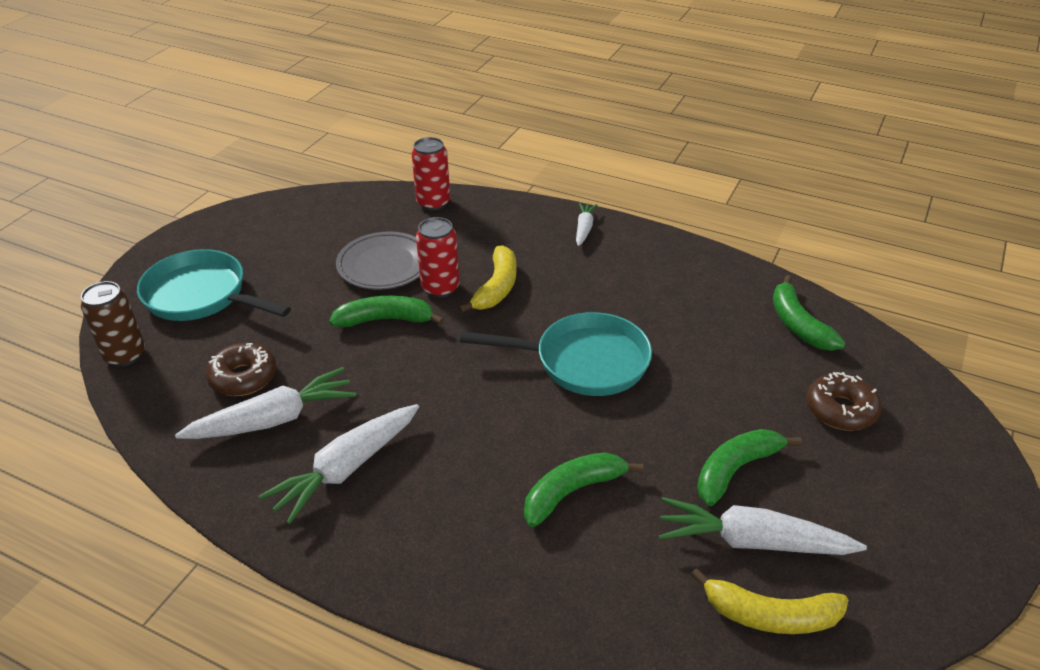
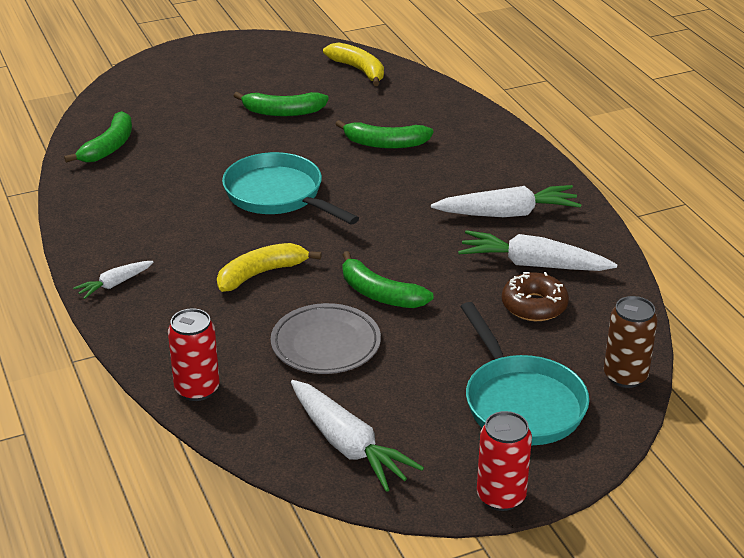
camera: 140 degrees left, 5 degrees down
(440, 288) = (305, 297): red can -> red can (501, 496)
(752, 542) = (324, 89): white carrot -> white carrot (348, 445)
(841, 410) = (178, 105): brown donut -> none

